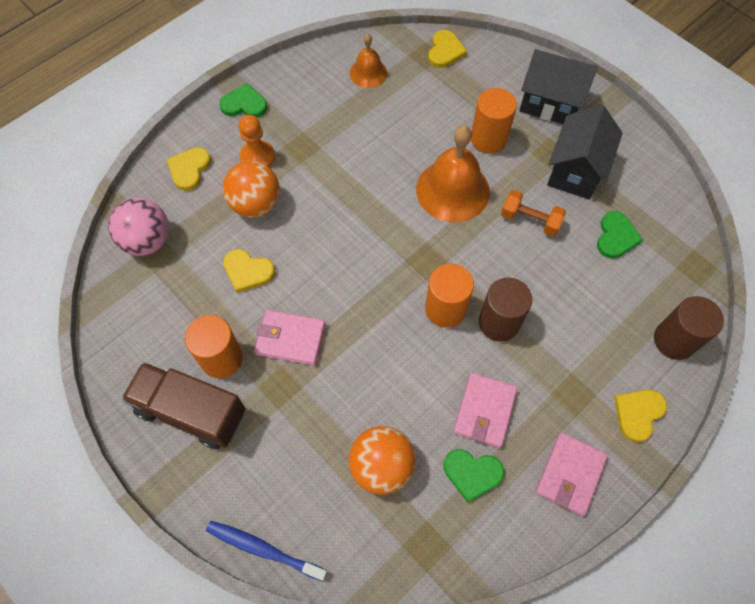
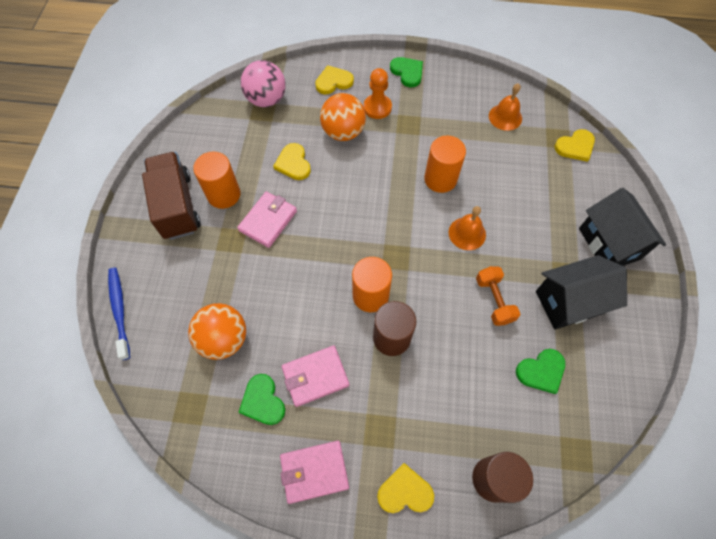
camera: 50 degrees right, 0 degrees up
(290, 339) = (268, 221): pink wallet -> pink wallet turned 60 degrees clockwise
(452, 190) = (467, 233): orange bell -> orange bell, size x0.56
(488, 139) = (533, 225): orange cylinder -> orange cylinder (440, 179)

